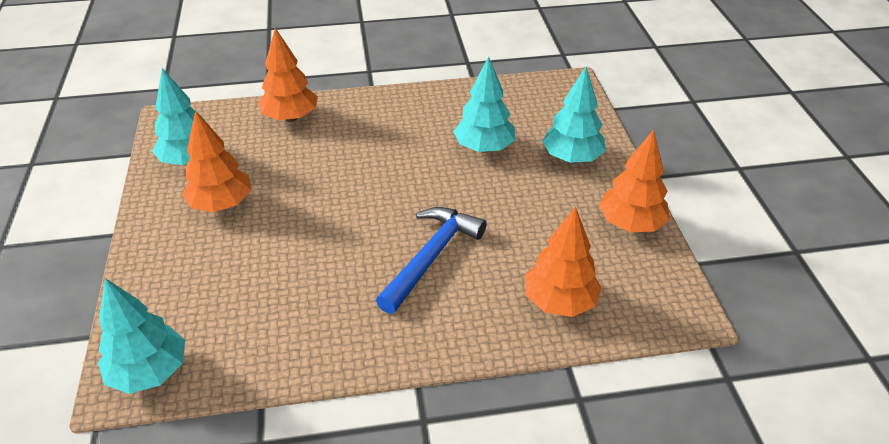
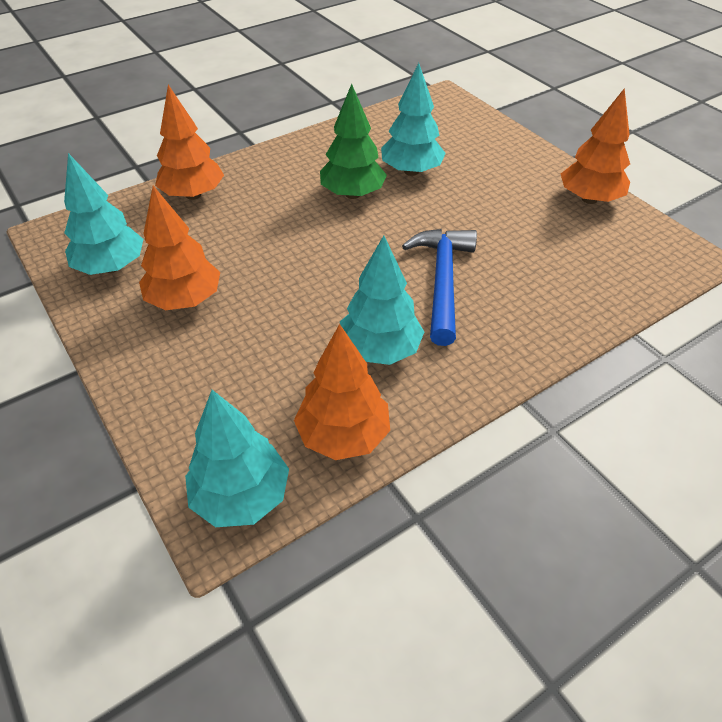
camera: 25 degrees left, 5 degrees up
(417, 154) = (352, 194): none -> green tree
(559, 302) = (586, 282): orange tree -> orange tree (343, 436)
(572, 158) = (496, 159): turquoise tree -> turquoise tree (380, 350)

